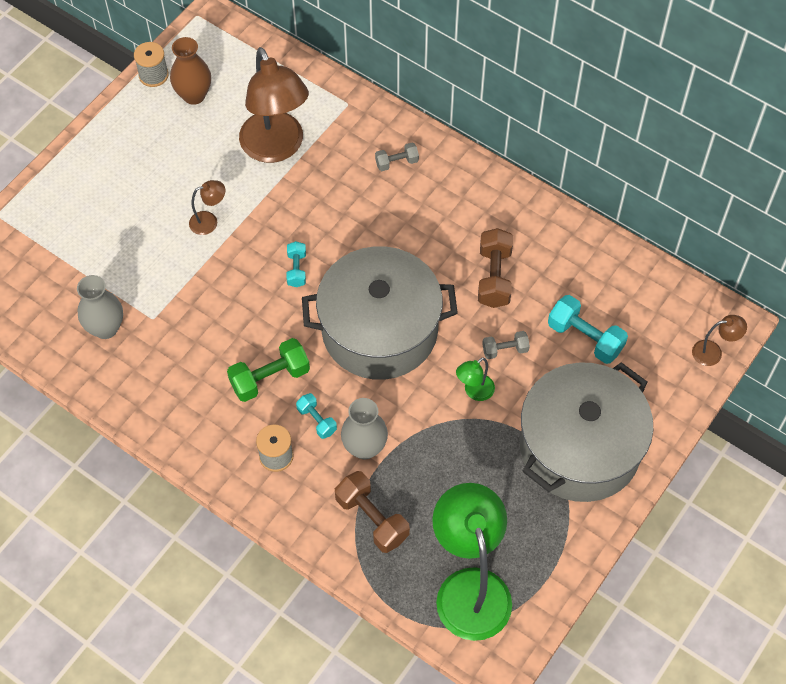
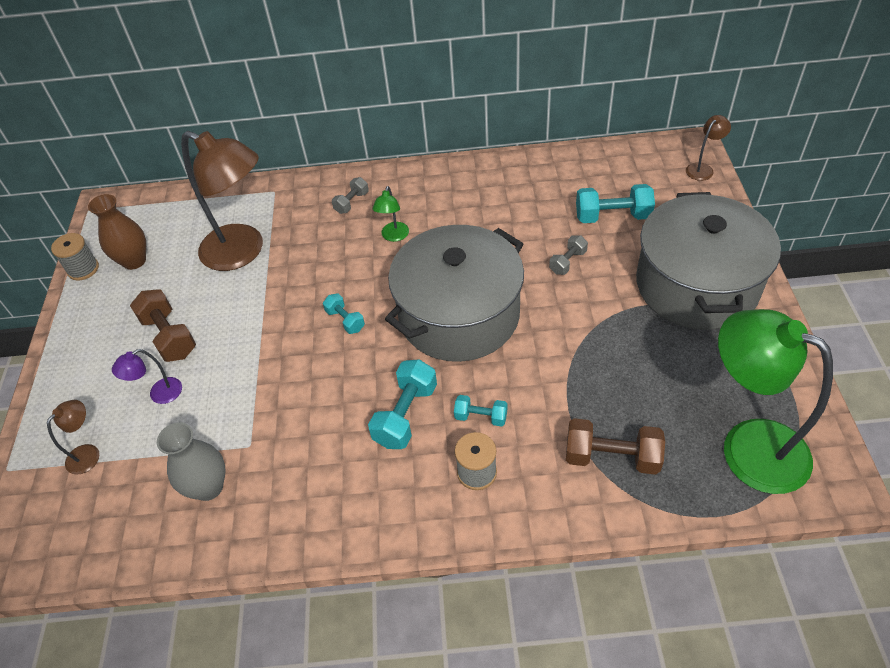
camera: 35 degrees left, 10 degrees down
(127, 231) = (159, 394): none -> purple lamp
(209, 221) = (232, 337): brown lamp -> brown lamp (88, 453)
(270, 378) = (406, 415): green dumbbell -> turquoise dumbbell
(364, 447) = (543, 407): grey vase -> none
(474, 392) = (579, 304): green lamp -> green lamp (394, 236)
(494, 277) = (505, 224): brown dumbbell -> brown dumbbell (169, 336)

